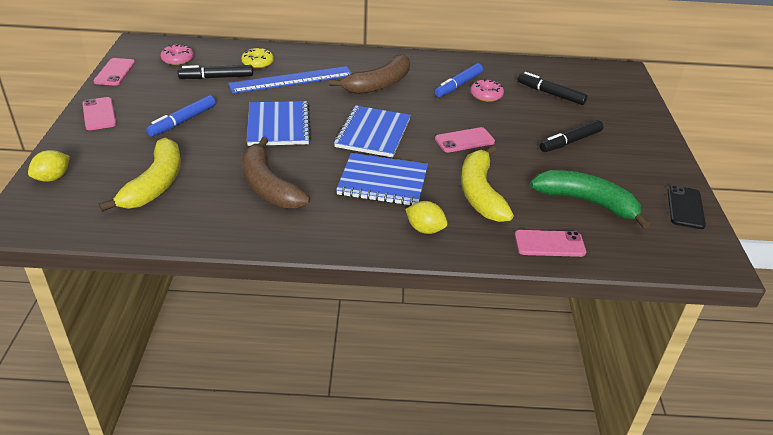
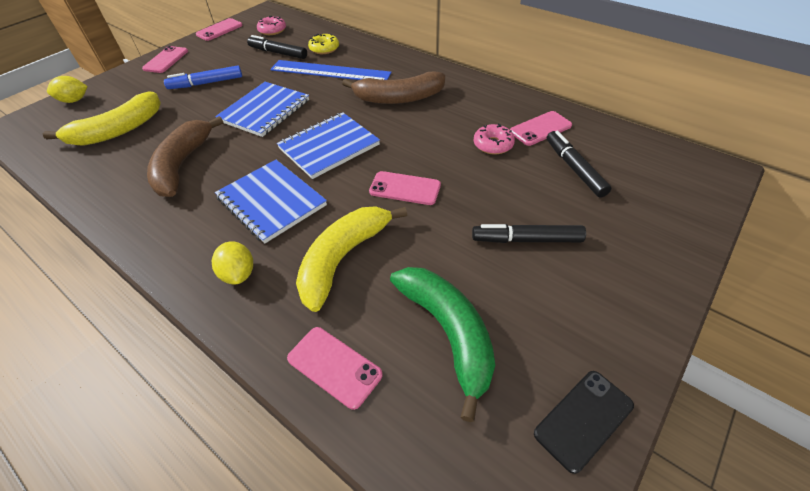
camera: 40 degrees right, 10 degrees up
(458, 85) = (476, 124): blue marker -> none
(503, 76) = (540, 128): none -> pink phone

